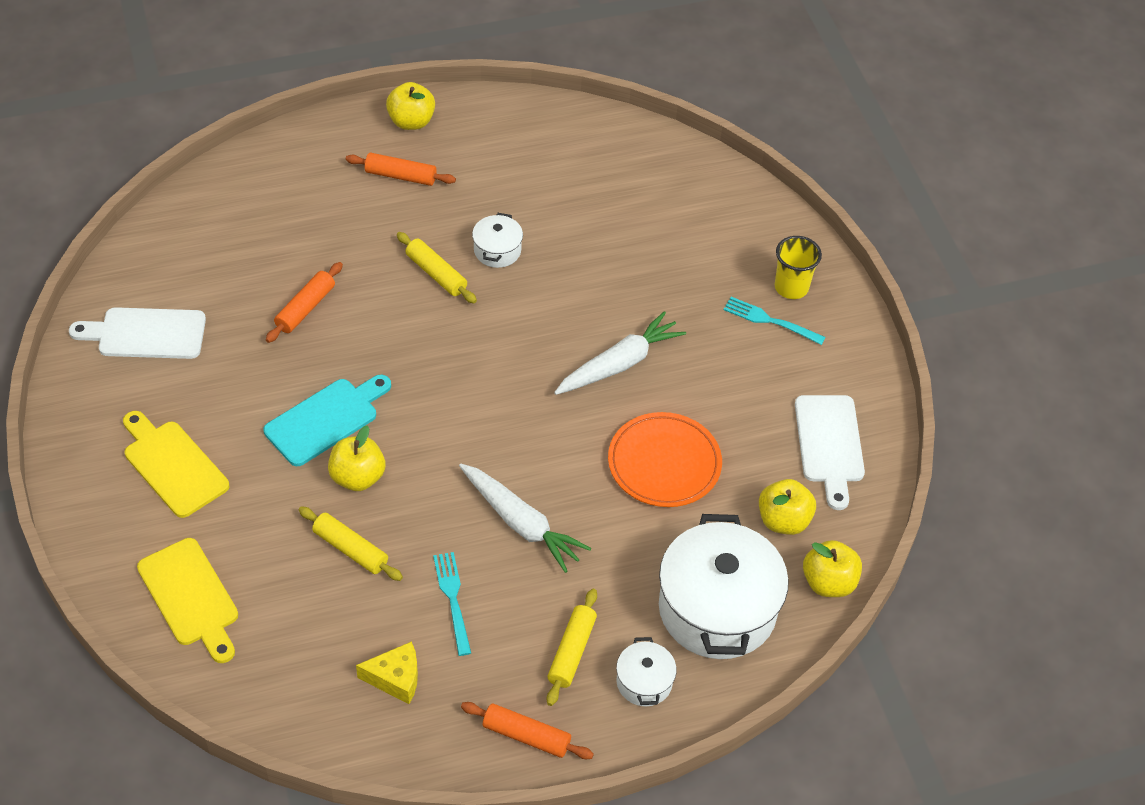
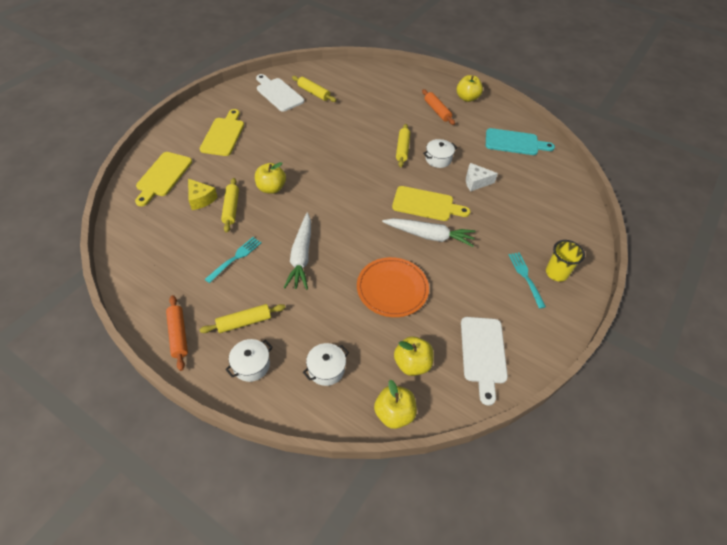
camera: 50 degrees right, 0 degrees up
(195, 289) = (313, 93): none -> yellow rolling pin
(305, 308) = (339, 124): orange rolling pin -> none
(325, 420) = (290, 162): turquoise cutting board -> turquoise cutting board (514, 142)
(395, 678) = (173, 265): yellow cheese -> yellow cheese (201, 199)
(564, 327) = (426, 204): none -> yellow cutting board
(579, 244) = (476, 182): none -> white cheese
(717, 609) = (326, 369): white pot -> white pot, size x0.46
(829, 444) = (483, 353): white cutting board -> white cutting board turned 45 degrees counterclockwise

